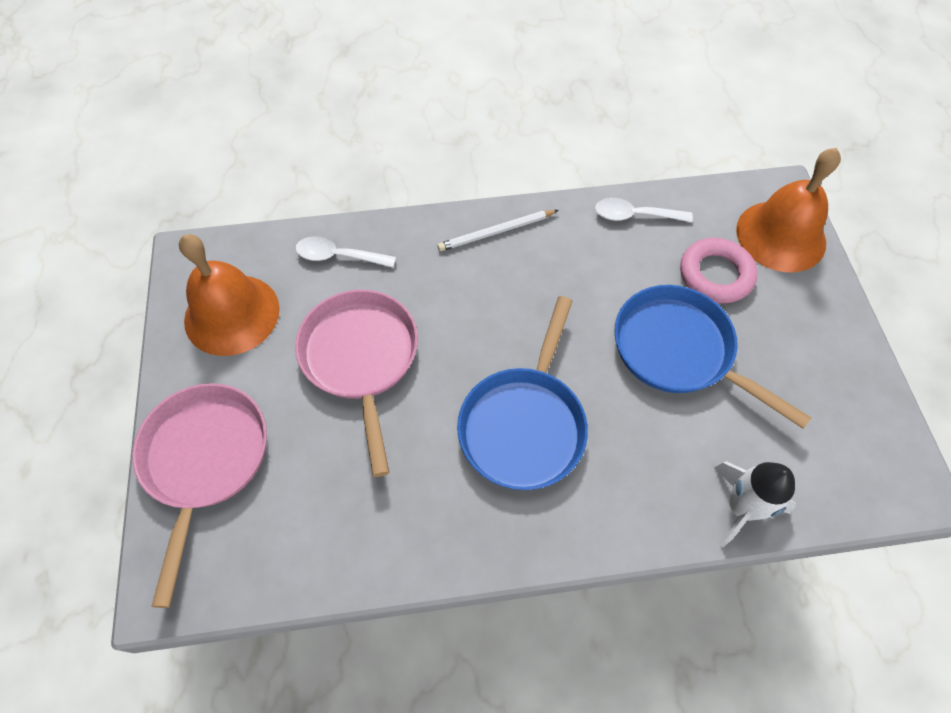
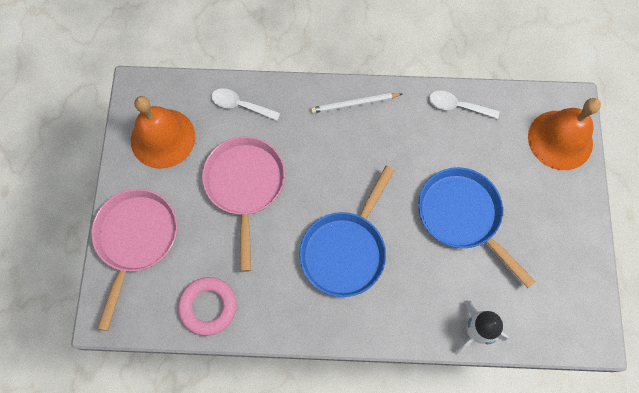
camera: 10 degrees right, 10 degrees up
(715, 275) = (503, 163): pink ring -> pink ring (208, 307)

